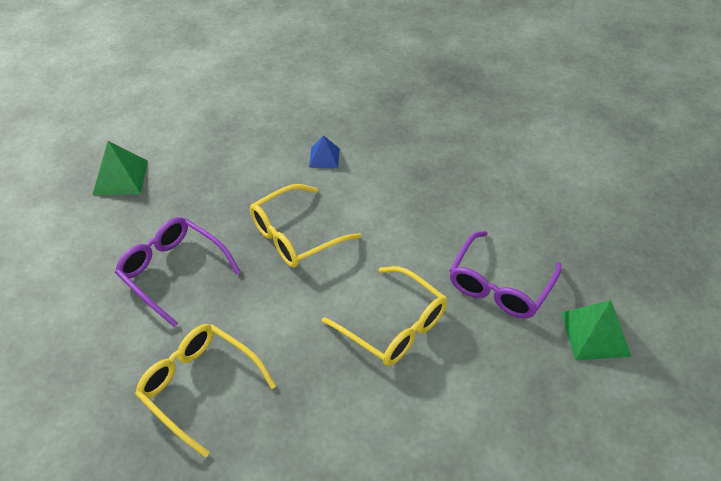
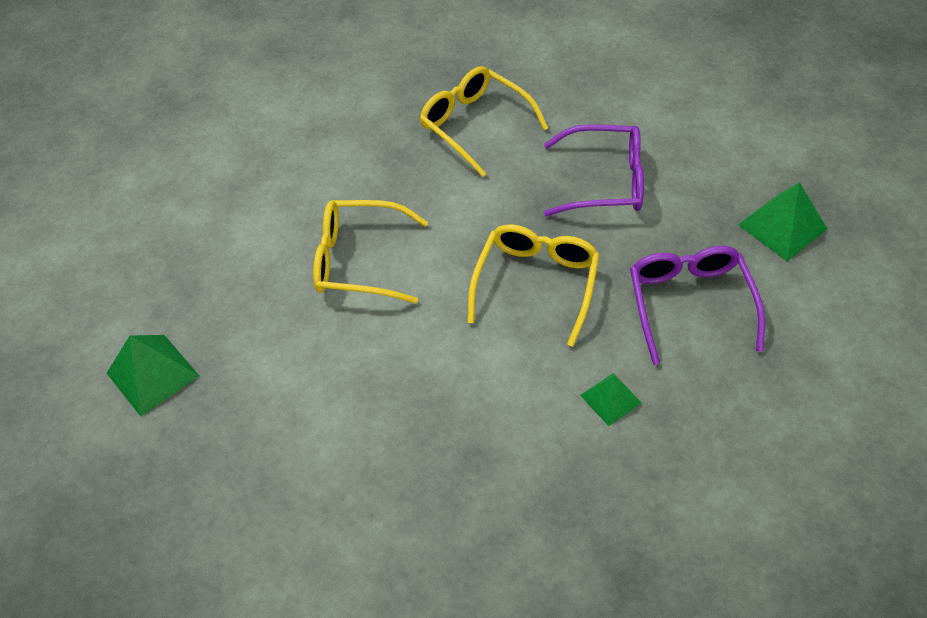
camera: 145 degrees right, 5 degrees up
(199, 387) = (475, 125): yellow glasses -> yellow glasses turned 135 degrees counterclockwise
(324, 157) = (611, 399): blue pyramid -> green pyramid
(500, 285) = (281, 365): purple glasses -> purple glasses (689, 304)

